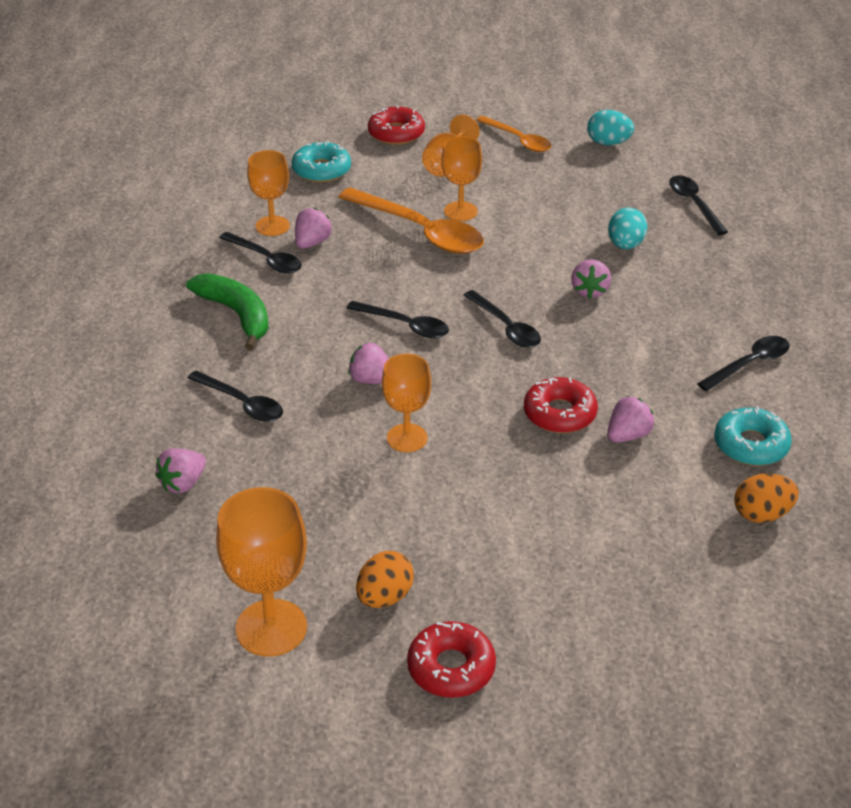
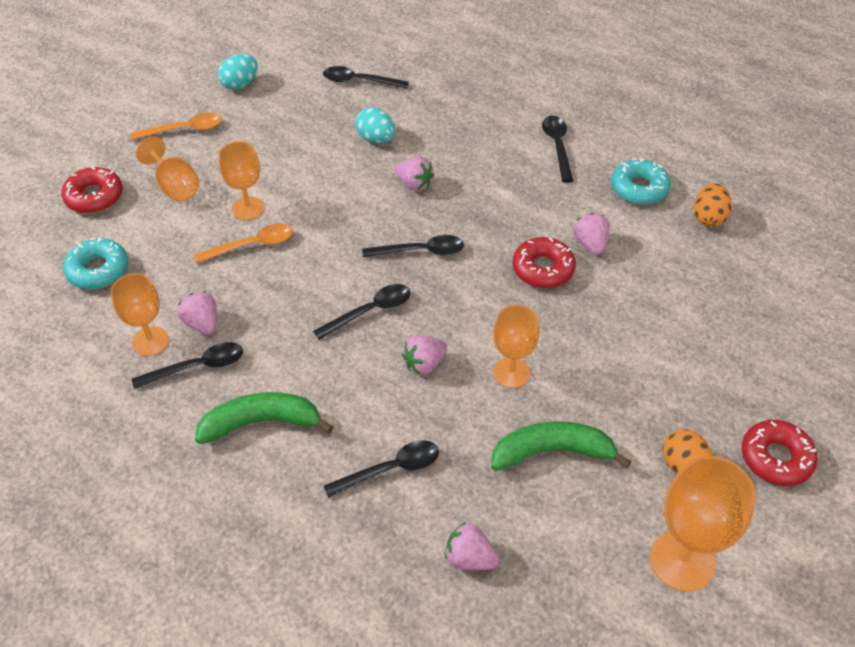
camera: 60 degrees left, 10 degrees up
(183, 483) = (469, 558): pink strawberry -> pink strawberry turned 135 degrees clockwise
(334, 496) = (552, 452): none -> green banana
(420, 231) = (252, 245): orange spoon -> orange spoon, size x0.59

